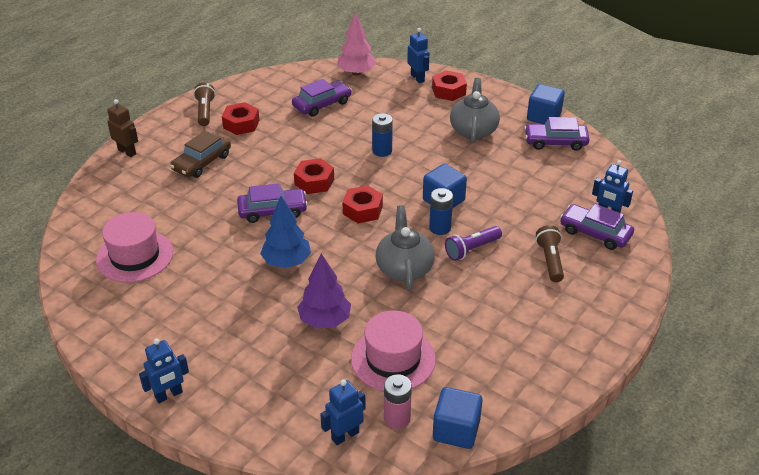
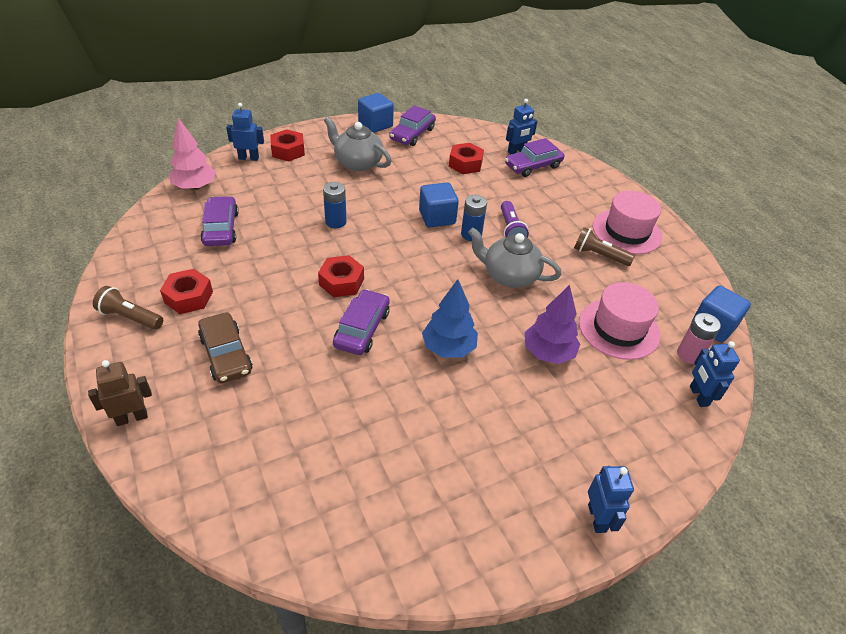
camera: 65 degrees left, 5 degrees up
(135, 256) = (347, 476): pink hat -> pink hat (626, 231)
(362, 210) = (411, 268): red nut -> red nut (465, 164)
(550, 260) = (549, 198): brown flashlight -> brown flashlight (599, 255)

